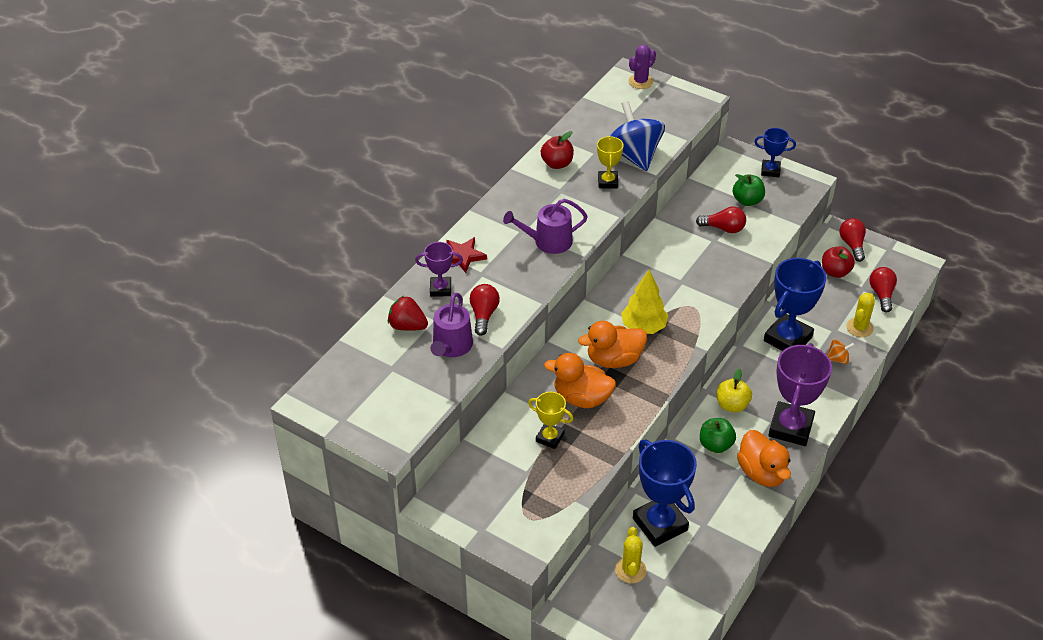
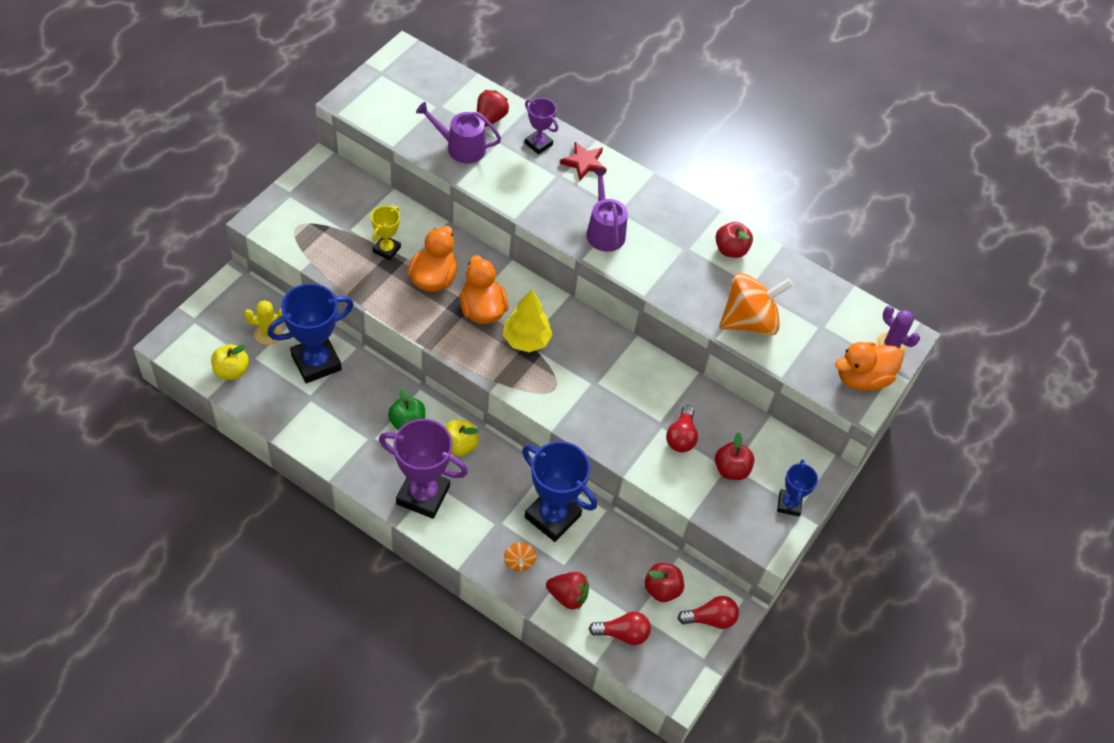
camera: 85 degrees right, 10 degrees up
(440, 289) = (538, 144): purple trophy -> purple trophy turned 45 degrees counterclockwise
(484, 315) = (501, 173): red light bulb -> none
(608, 182) = (701, 292): yellow trophy -> none
(634, 155) = (749, 321): blue spinning top -> orange spinning top
(685, 597) = (231, 371): none -> yellow apple
(747, 201) = (731, 469): green apple -> red apple
(762, 473) = (366, 457): orange duck -> orange duck (862, 378)
(859, 327) = (567, 596): yellow cactus -> red strawberry

